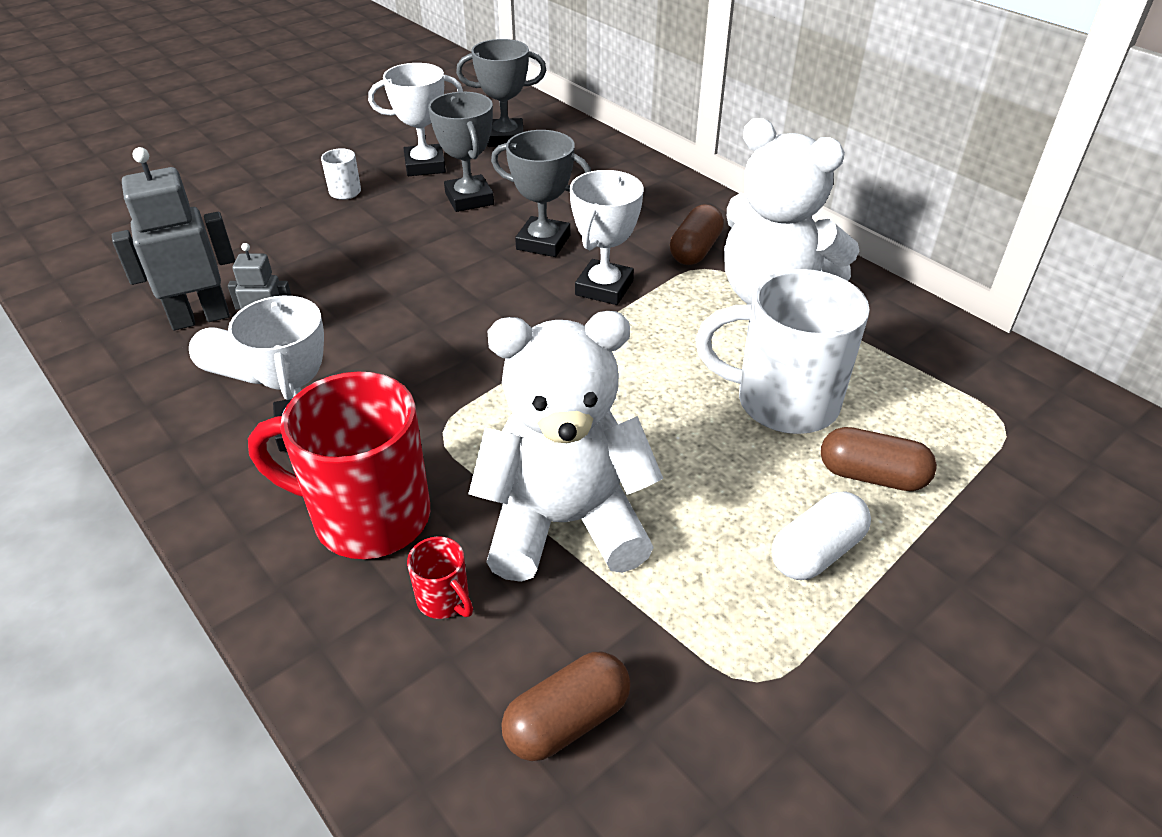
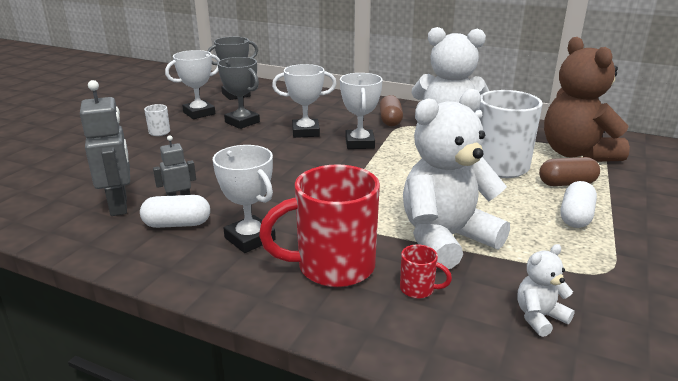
camera: 25 degrees left, 15 degrees down
(200, 318) = (119, 206): grey robot -> grey robot turned 120 degrees clockwise
(543, 242) = (305, 132): grey trophy -> white trophy
(567, 721) = (539, 317): brown capsule -> white teddy bear
(958, 414) = (576, 153): none -> brown teddy bear

